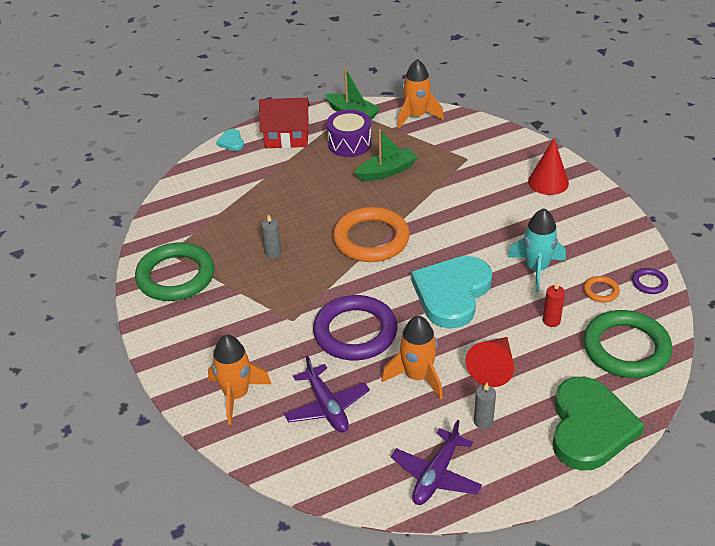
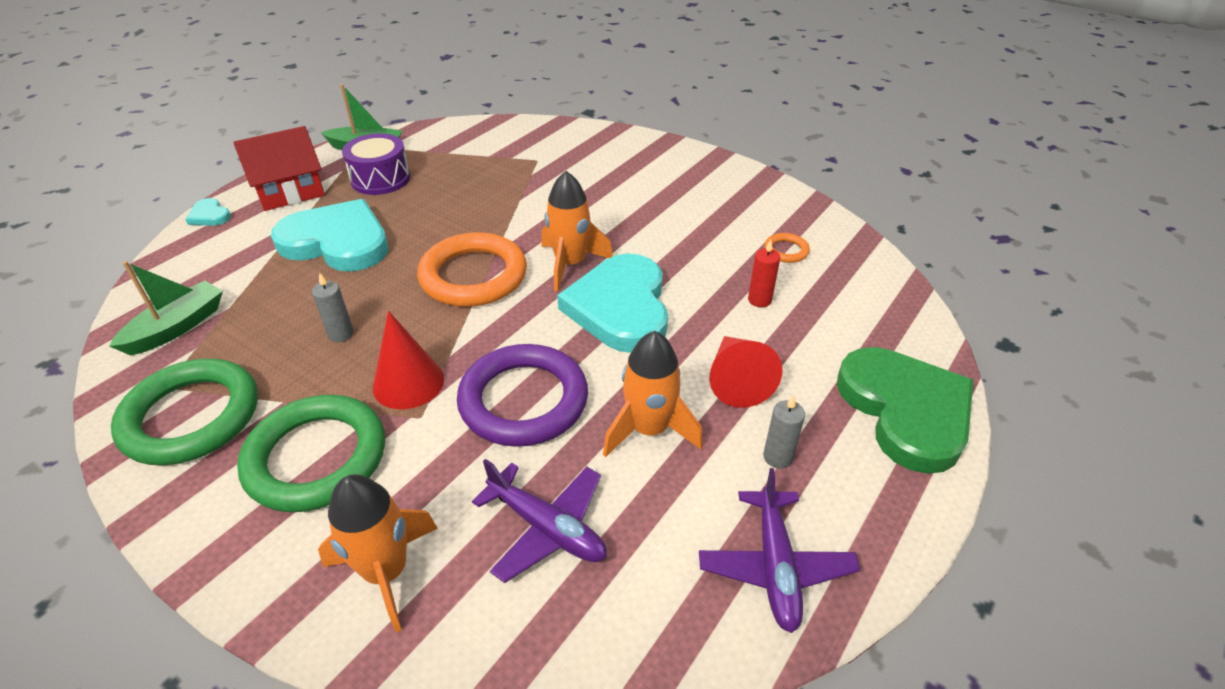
camera: 30 degrees left, 0 degrees up
(299, 186) = (337, 242): none -> turquoise heart
(386, 171) = (447, 196): green boat -> green boat (177, 327)
(416, 116) = (449, 134): orange rocket -> orange rocket (570, 264)
(536, 269) = (698, 249): turquoise rocket -> none
(548, 182) = (643, 160): red cone -> red cone (408, 383)
(626, 348) = (863, 302): green ring -> green ring (316, 458)
(649, 283) = (827, 227): purple ring -> none

